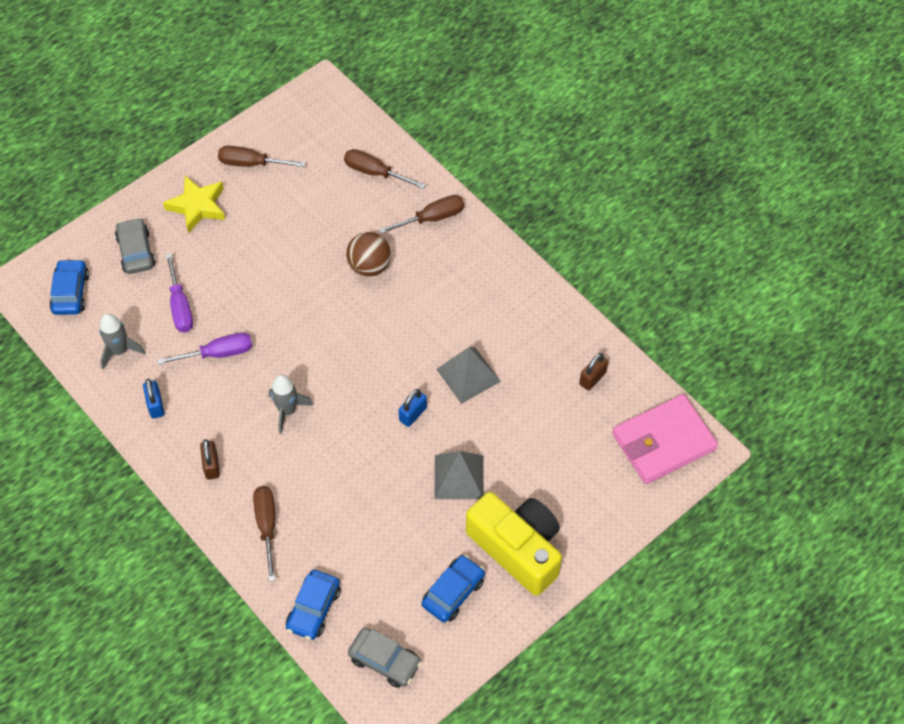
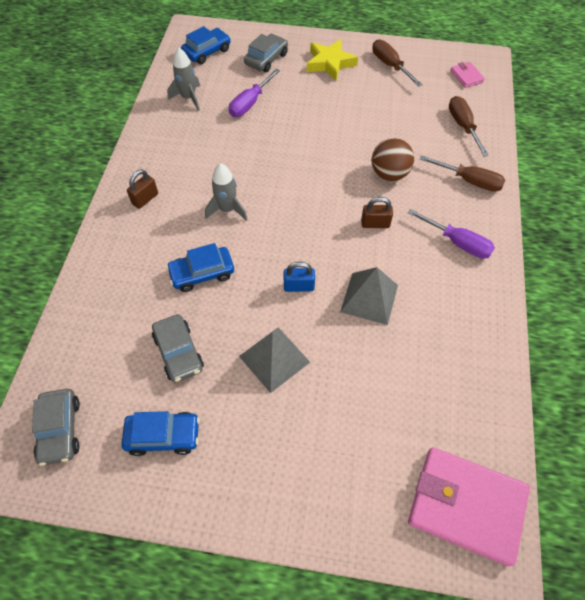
camera: 50 degrees right, 0 degrees up
(155, 405) = (165, 140): blue padlock -> none
(218, 353) = (234, 144): purple screwdriver -> purple screwdriver (457, 242)
(267, 526) = (122, 263): brown screwdriver -> none
(313, 608) = (73, 343): blue car -> blue car (202, 273)
(325, 120) = (466, 76): none -> pink wallet
(393, 538) = (178, 352): none -> grey car
(517, 548) = (246, 457): yellow camera -> none
(592, 378) = (462, 392): brown padlock -> brown padlock (375, 223)

